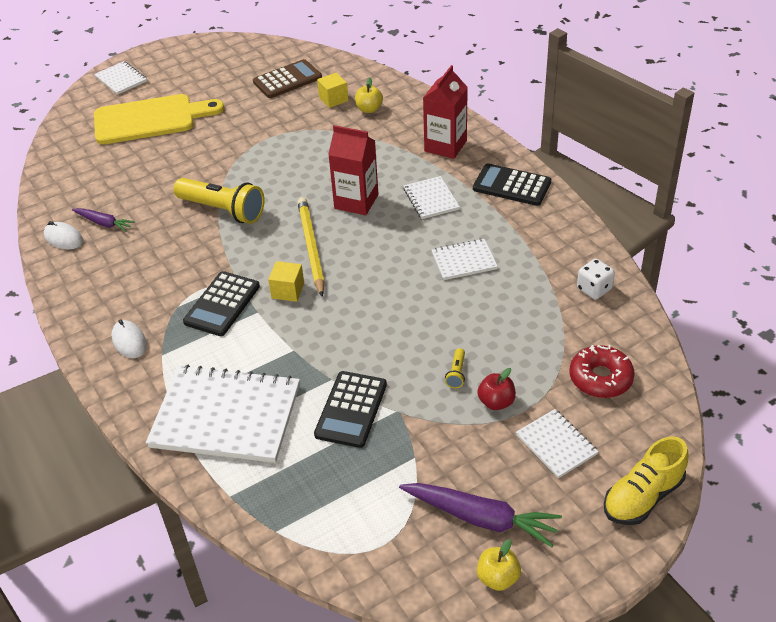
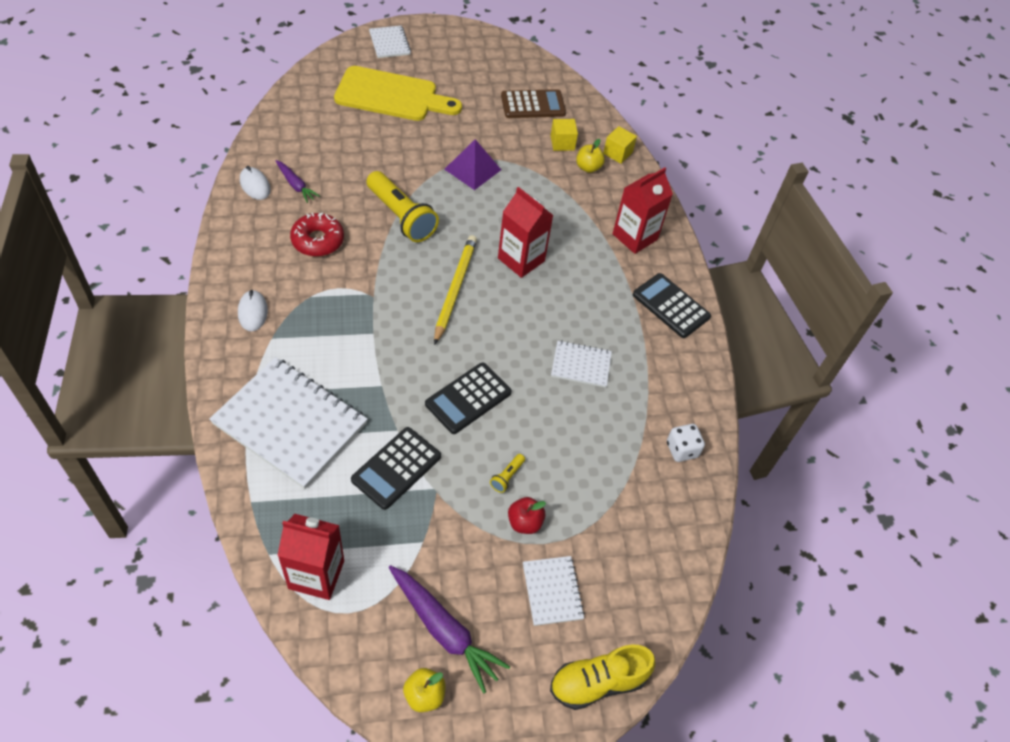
camera: 15 degrees right, 10 degrees up
(222, 304) = (348, 311): black calculator -> black calculator (468, 398)
(265, 149) = (472, 169): none -> purple pyramid
(288, 291) = (410, 324): yellow cube -> yellow cube (617, 153)
(332, 527) = (316, 574): none -> red carton
(431, 199) = (589, 287): white notebook -> none
(600, 378) = (632, 544): red donut -> red donut (318, 240)

